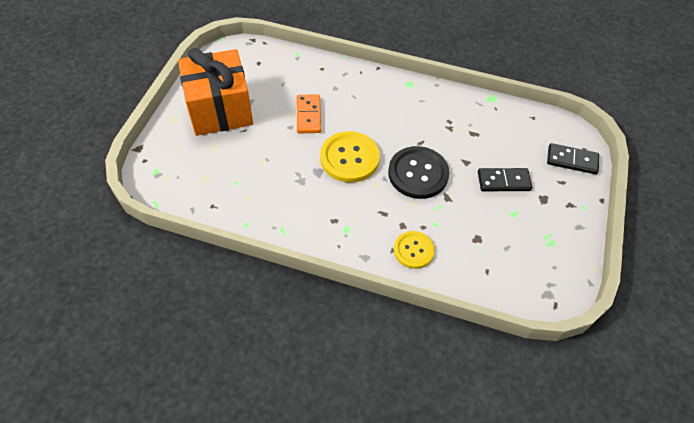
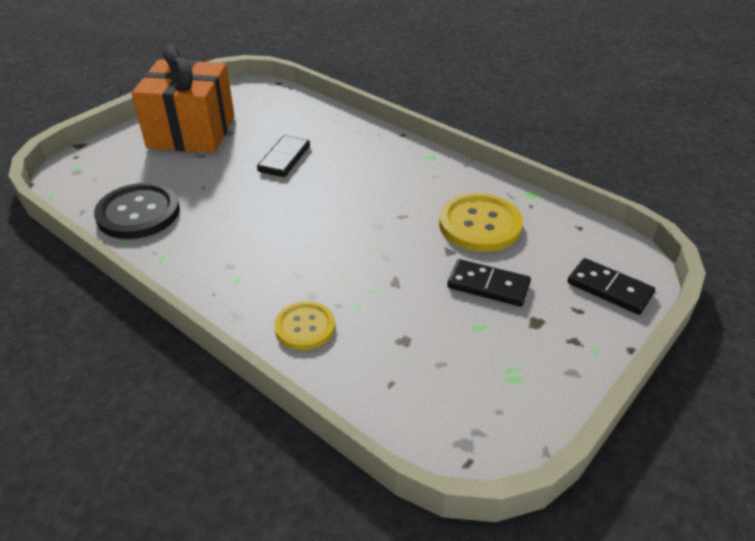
camera: 25 degrees right, 15 degrees down
(308, 115) = (284, 159): orange domino -> black domino
(349, 158) = (299, 209): yellow button -> yellow button (480, 225)
(418, 173) = (374, 246): black button -> black button (138, 213)

